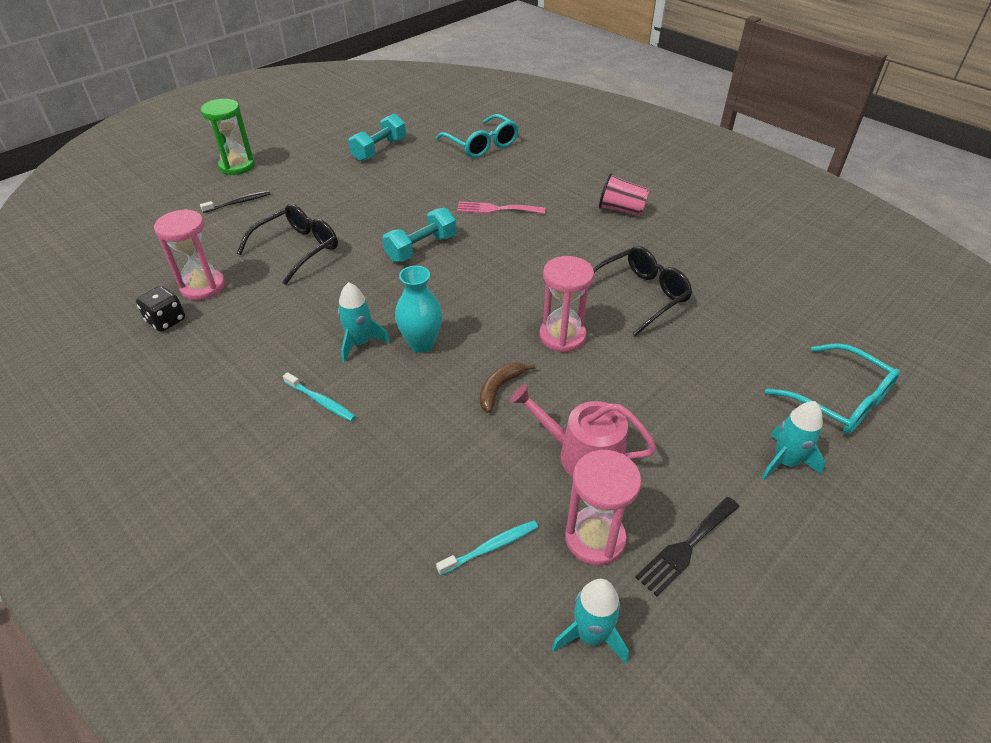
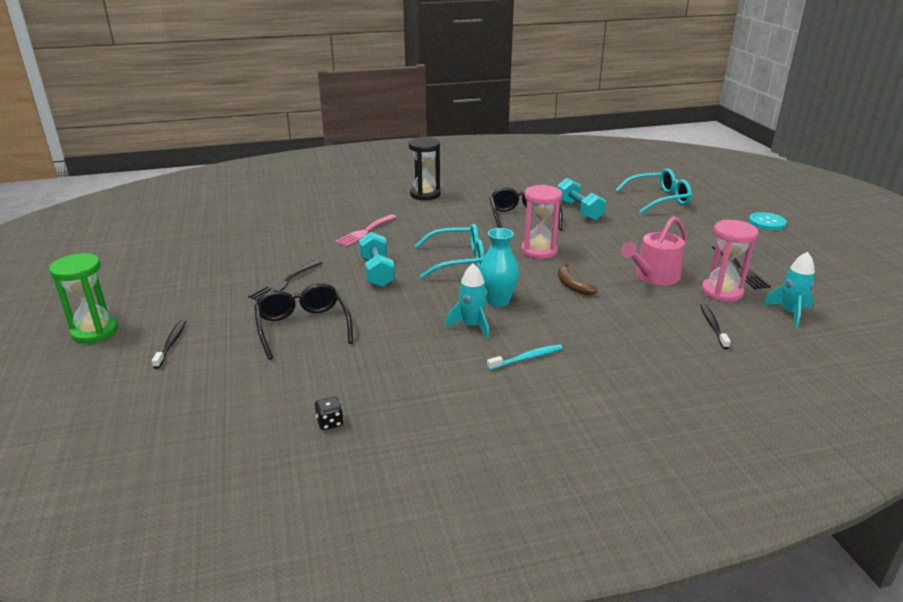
camera: 60 degrees left, 15 degrees down
(166, 321) = (330, 422): black dice -> black dice, size x0.66
(203, 287) = (298, 390): pink hourglass -> none
(364, 209) = (284, 282): none -> black fork
(379, 150) = (197, 254): turquoise dumbbell -> turquoise dumbbell (579, 211)
(482, 145) = (265, 213): turquoise glasses -> turquoise glasses (458, 260)
(491, 547) = (713, 326): turquoise toothbrush -> black toothbrush
(621, 210) = (425, 194): pink cup -> black hourglass
(785, 462) = (694, 226): turquoise rocket -> none
(901, 553) = (767, 222): none -> turquoise button

